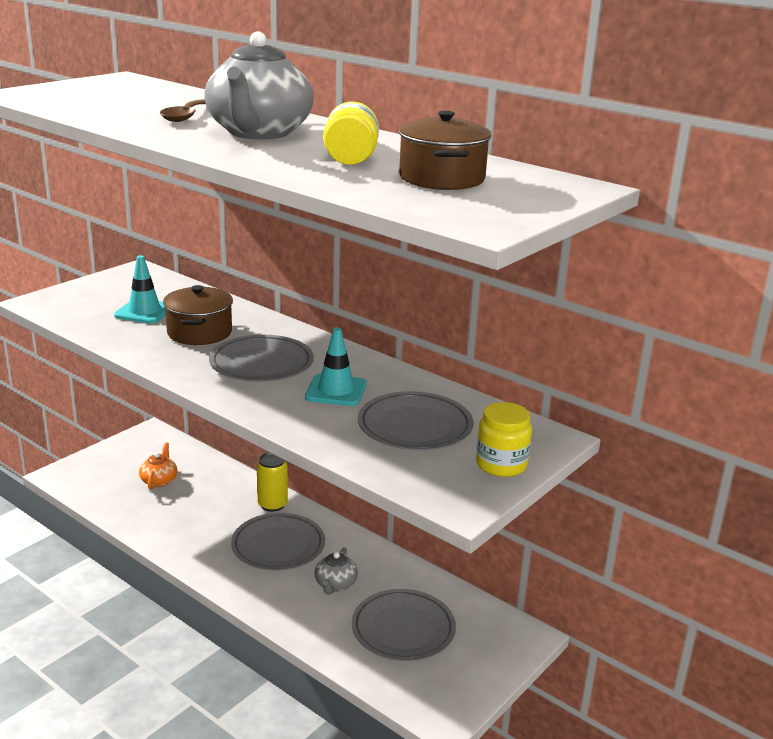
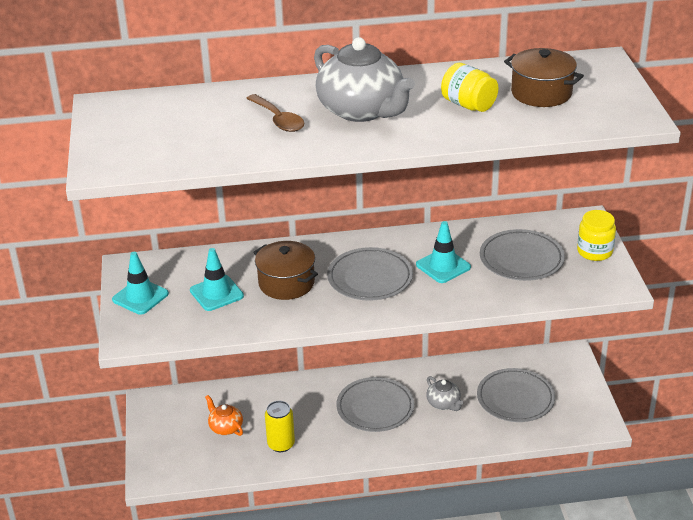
camera: 45 degrees left, 10 degrees up
(101, 288) = (140, 297): none -> turquoise traffic cone
(272, 504) = (324, 386): yellow can -> yellow can (281, 444)

